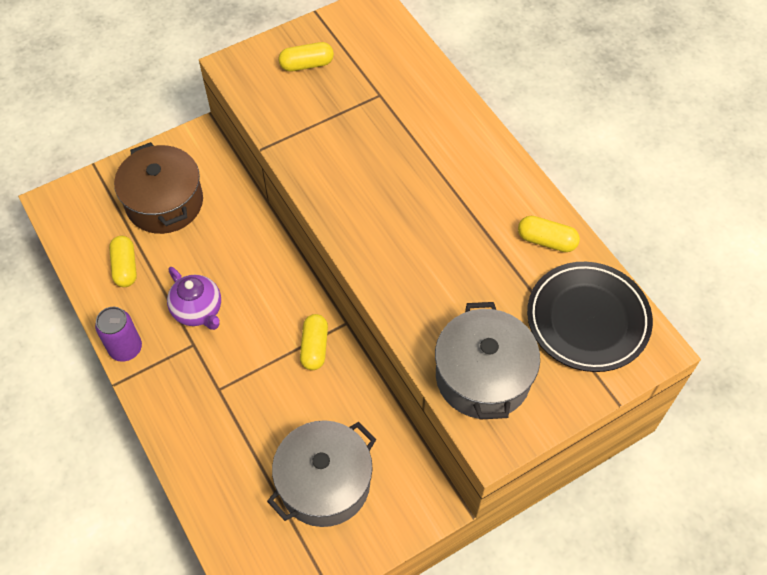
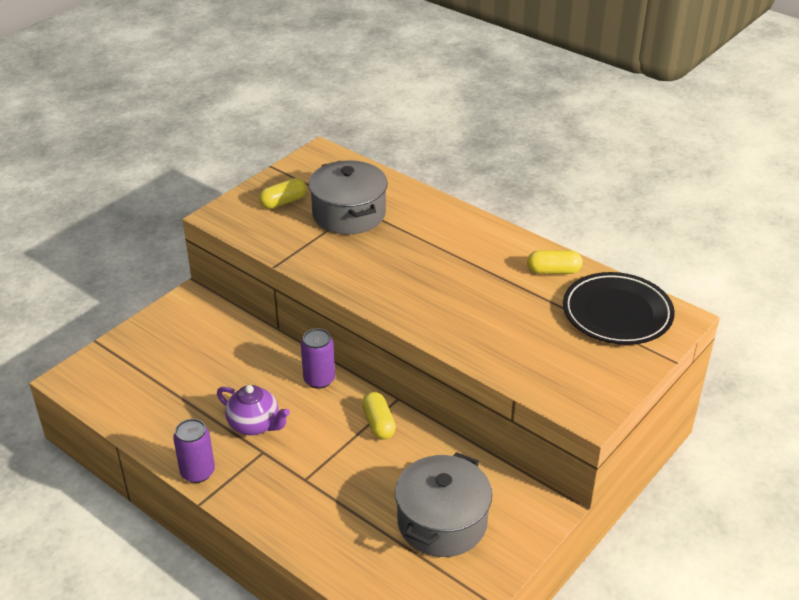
camera: 20 degrees left, 20 degrees down
(125, 267) = (166, 410): yellow capsule -> none
(165, 203) = (181, 353): brown pot -> none
(280, 276) = (319, 379): none -> purple can
(482, 376) = (555, 372): grey pot -> grey pot (349, 214)

